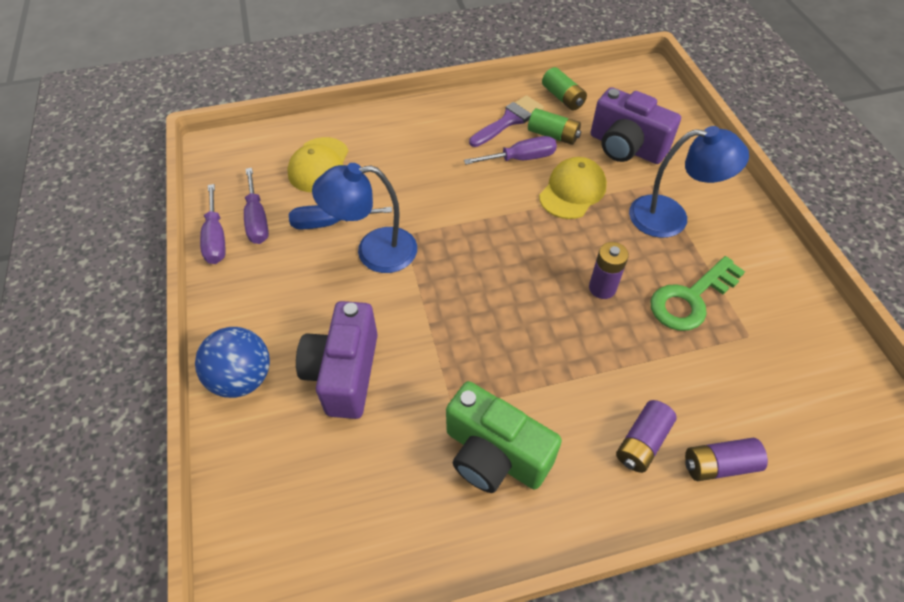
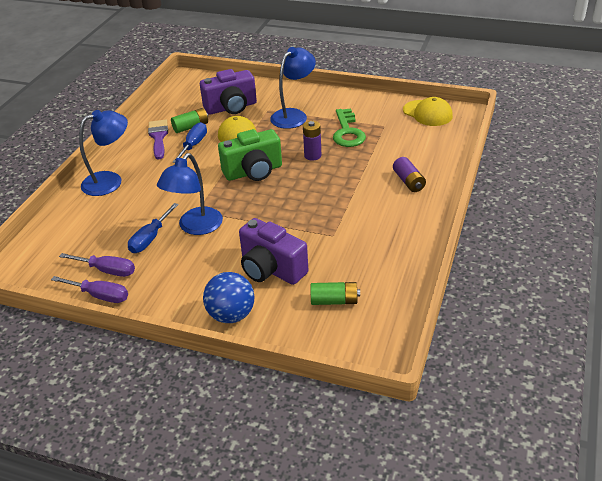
camera: 55 degrees left, 15 degrees down
(319, 165) = (93, 227): yellow cap -> yellow cap (427, 113)
(401, 130) = (110, 181): none -> blue lamp
(494, 455) = (373, 231): green camera -> green camera (253, 172)
(521, 159) = (193, 145): purple screwdriver -> blue screwdriver
(562, 98) = (167, 111): green battery -> green battery (334, 301)
(719, 465) = (438, 165): purple battery -> none

